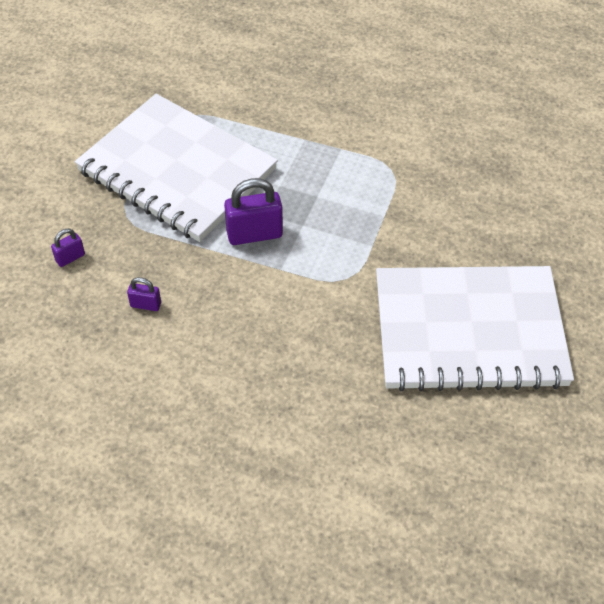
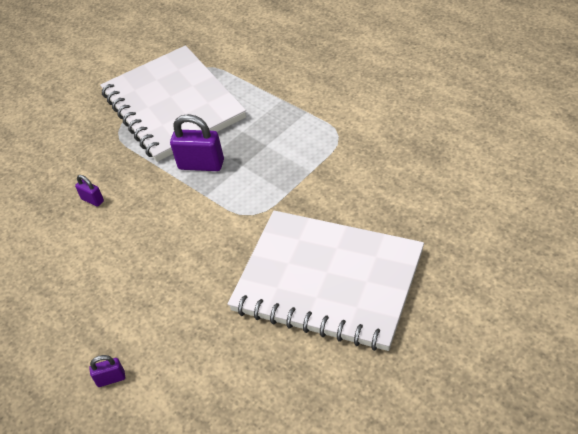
camera: 30 degrees right, 5 degrees down
(70, 258) = (62, 154): purple padlock -> purple padlock (111, 379)

